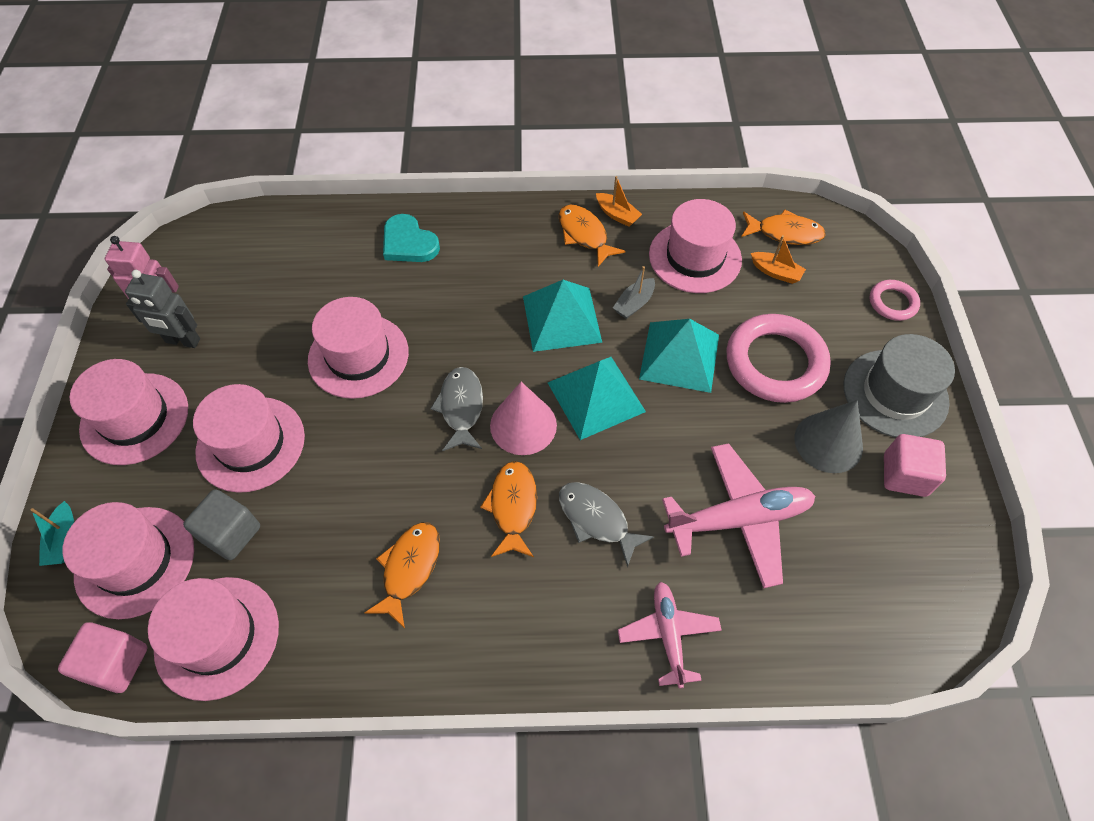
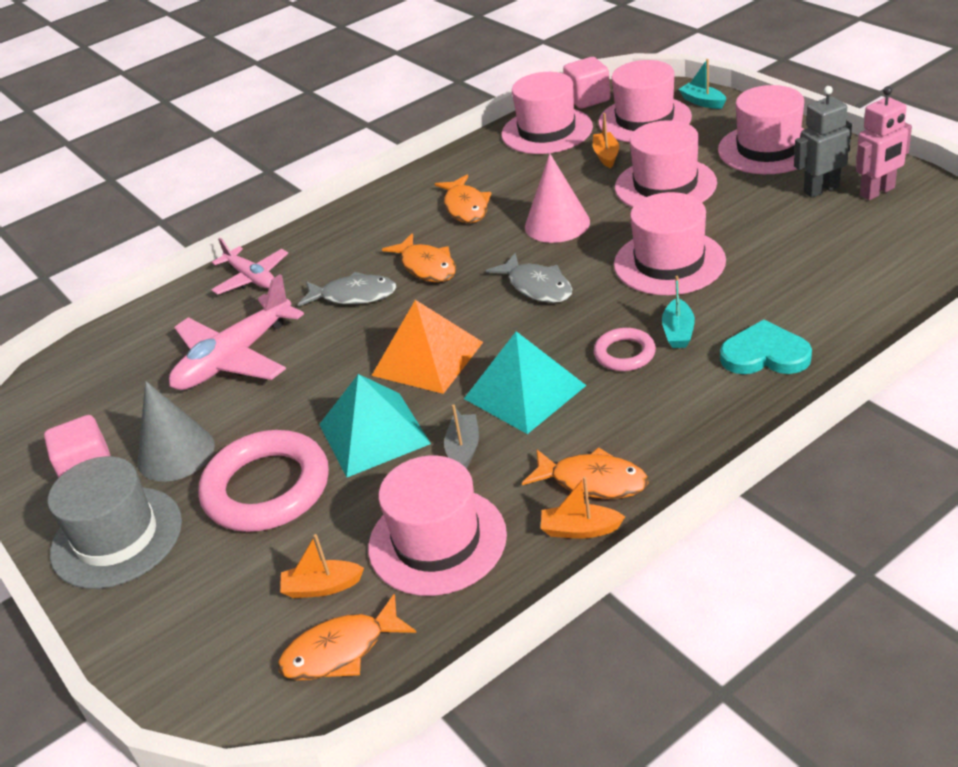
camera: 150 degrees right, 20 degrees down
(231, 533) = (606, 155): grey cube -> orange boat
(429, 294) = (678, 332): none -> turquoise boat
(523, 425) = (471, 307): pink cone -> pink cone (557, 224)
(596, 397) = (427, 359): turquoise pyramid -> orange pyramid
(892, 303) = (148, 643): pink ring -> pink ring (624, 354)

